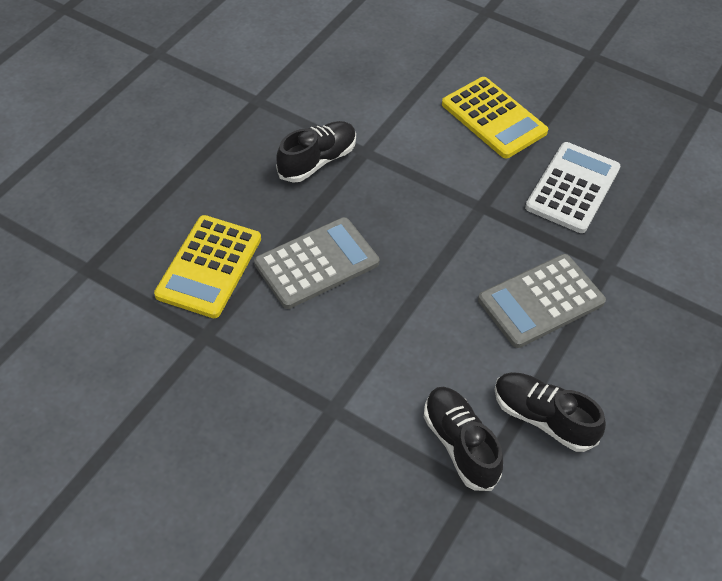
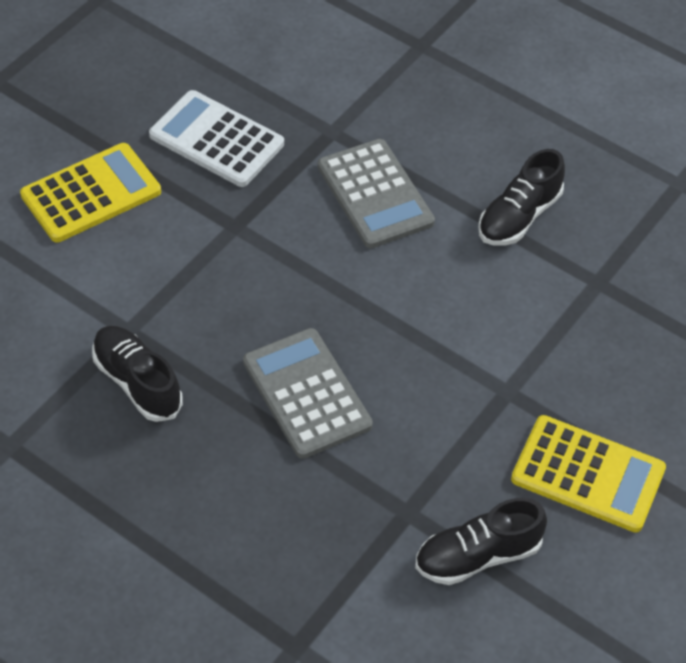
camera: 85 degrees left, 0 degrees up
(209, 267) = (303, 507): yellow calculator -> yellow calculator (588, 474)
(460, 444) = (549, 287): black shoe -> black shoe (477, 556)

